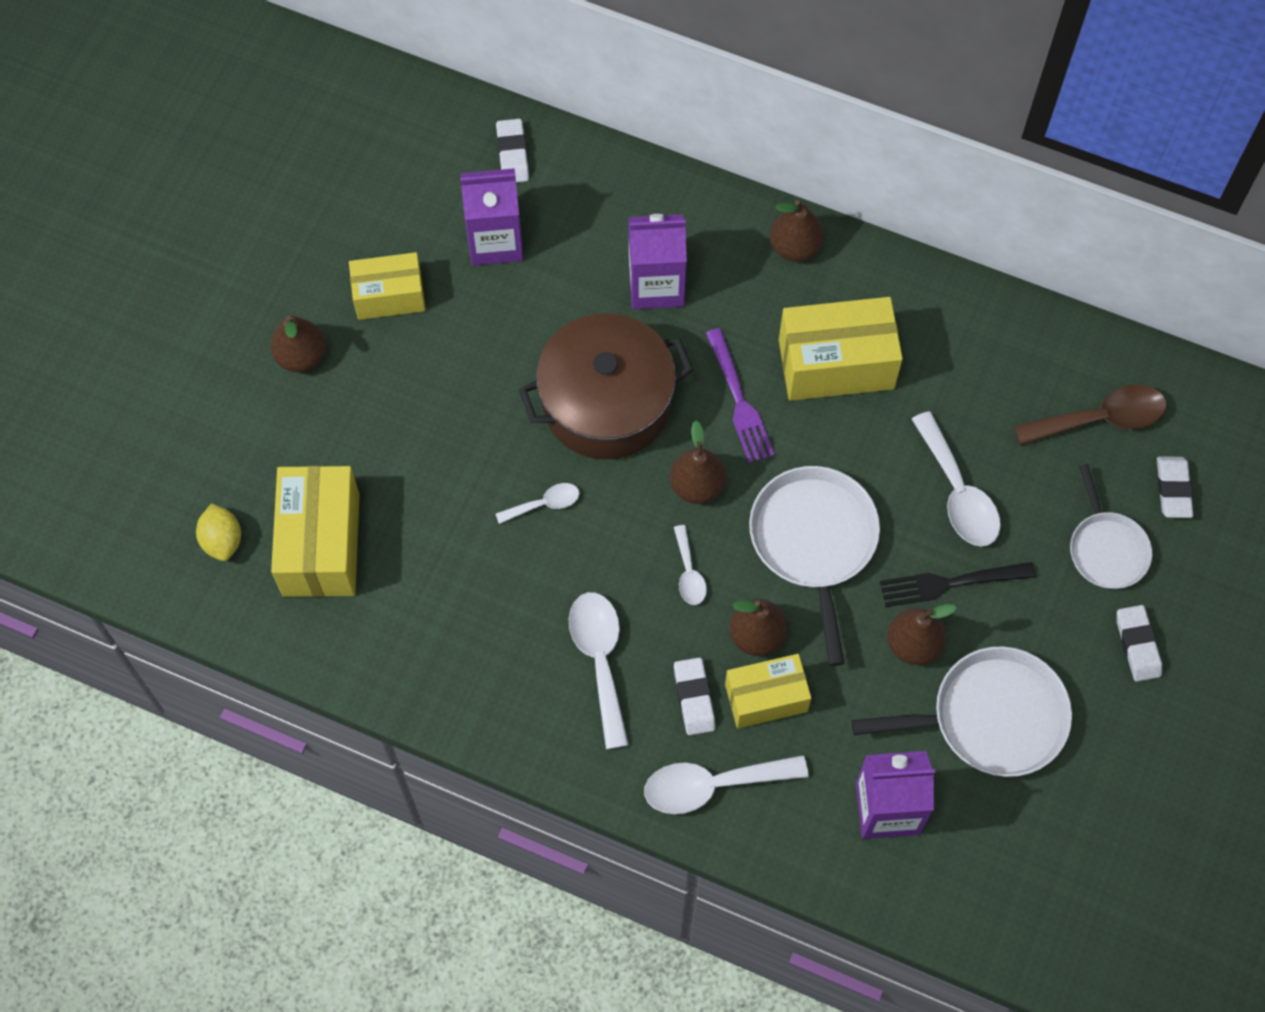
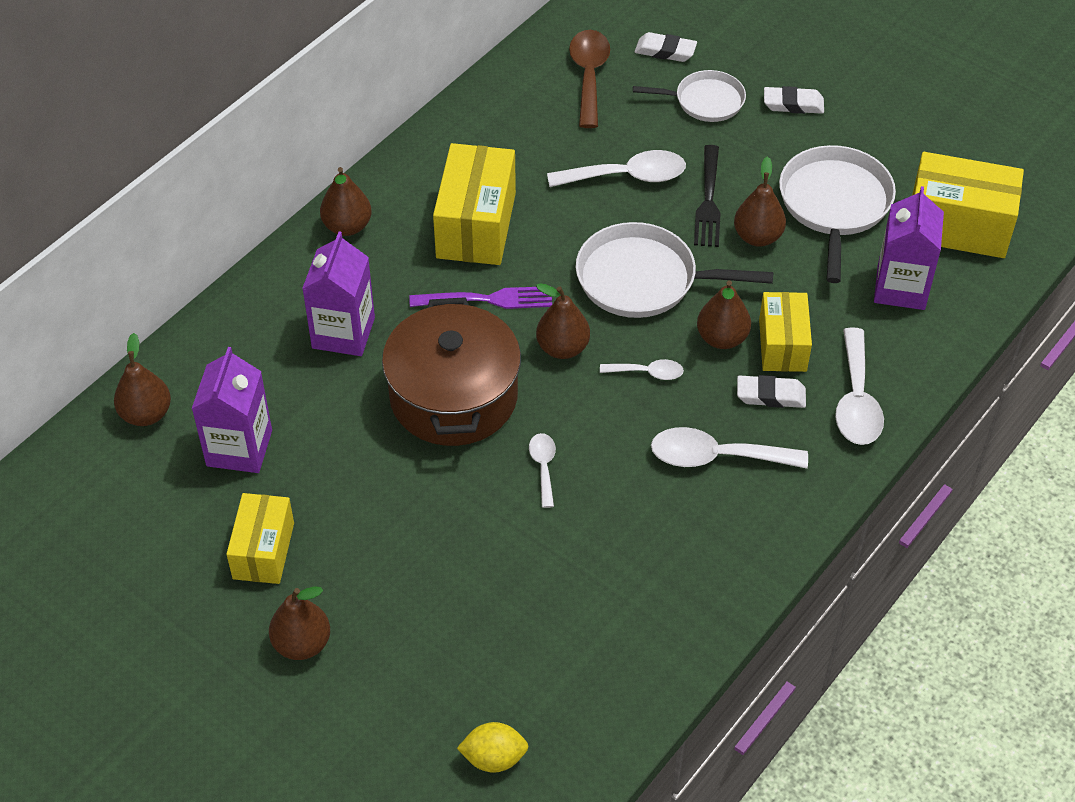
camera: 75 degrees left, 15 degrees down
(321, 544) = (527, 665): yellow box -> yellow box (957, 226)
(512, 154) = (146, 414): white eraser -> brown pear

